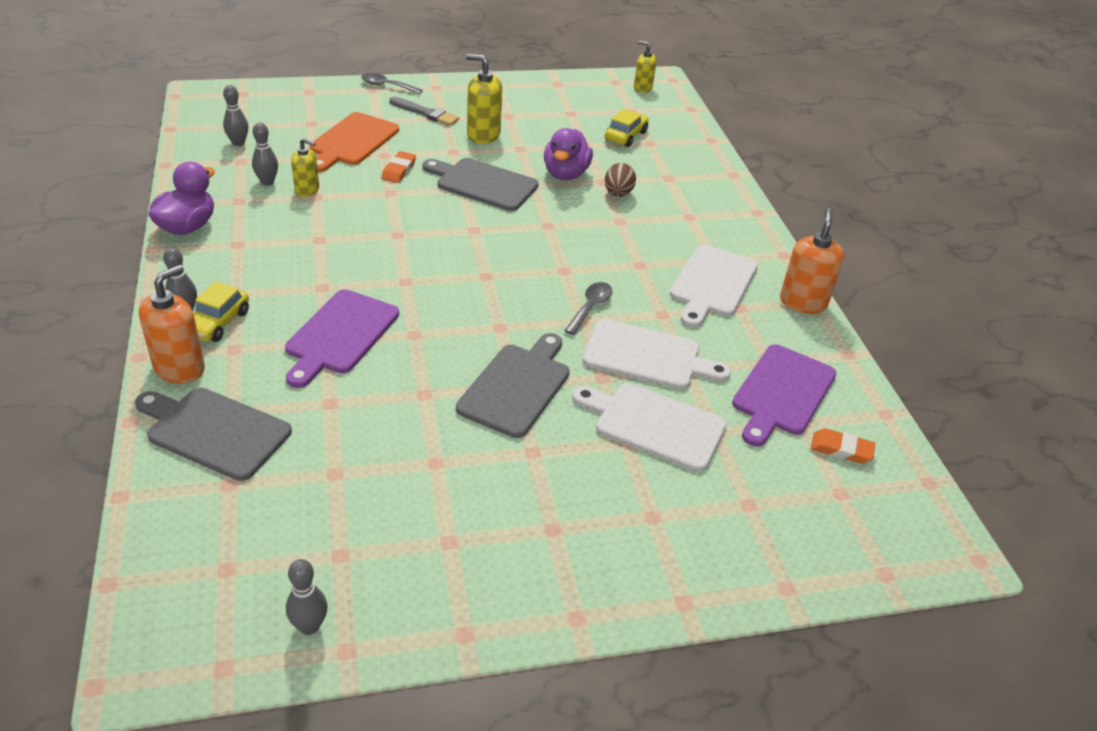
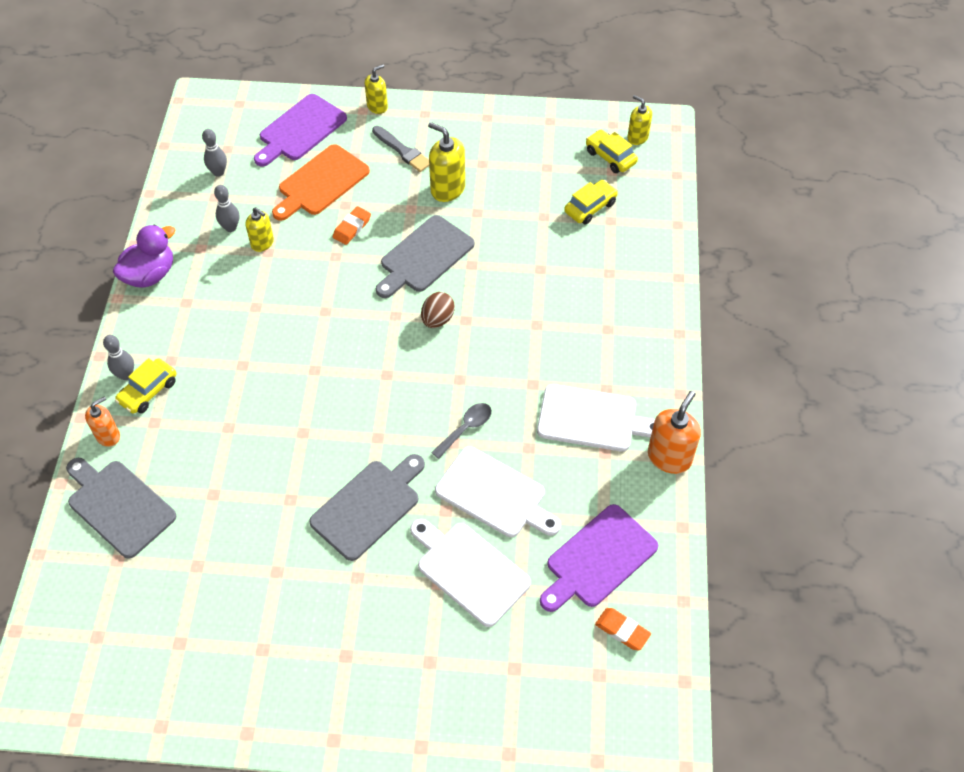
camera: 20 degrees right, 15 degrees up
(180, 368) = (108, 436): orange soap dispenser -> orange soap dispenser, size x0.63
(309, 626) = (141, 700): grey bowling pin -> none
(340, 335) = (241, 422): purple cutting board -> purple cutting board (300, 130)
(387, 86) = (377, 106): grey spoon -> yellow soap dispenser
(483, 184) = (424, 256): grey cutting board -> grey cutting board turned 90 degrees counterclockwise
(565, 174) = (508, 254): purple duck -> none
(618, 194) = (549, 288): brown egg -> brown egg (437, 319)
(625, 102) = (610, 157): none -> yellow car
(712, 283) = (592, 419): white cutting board -> white cutting board turned 120 degrees counterclockwise

